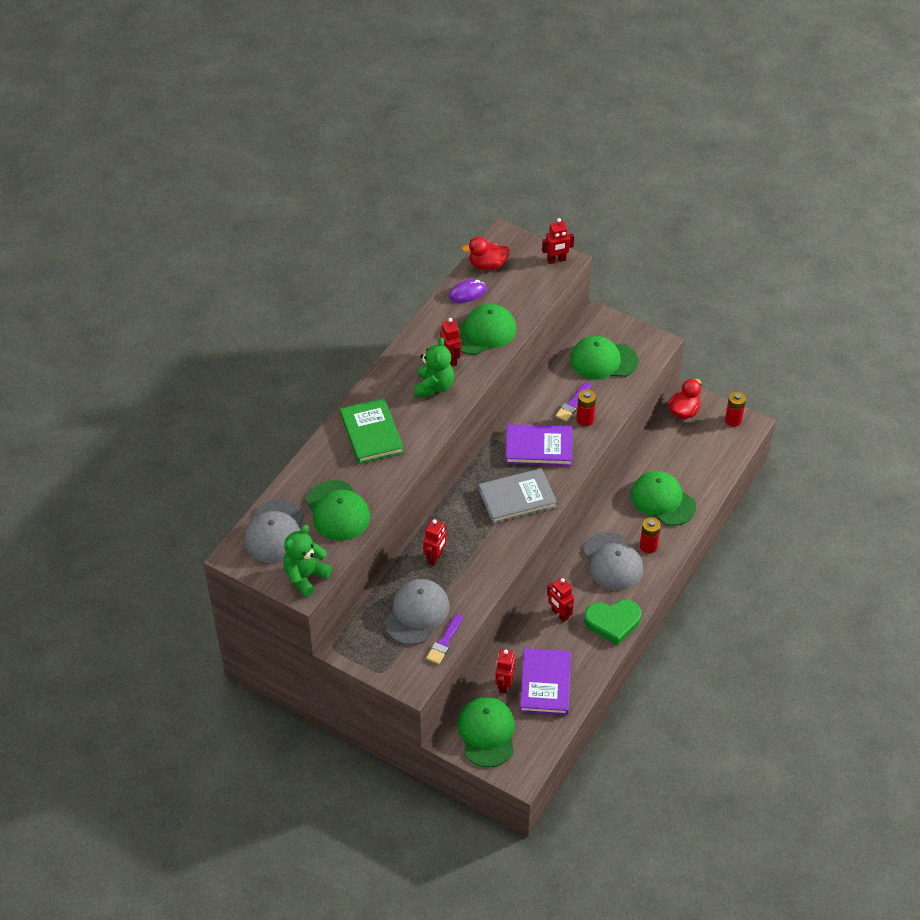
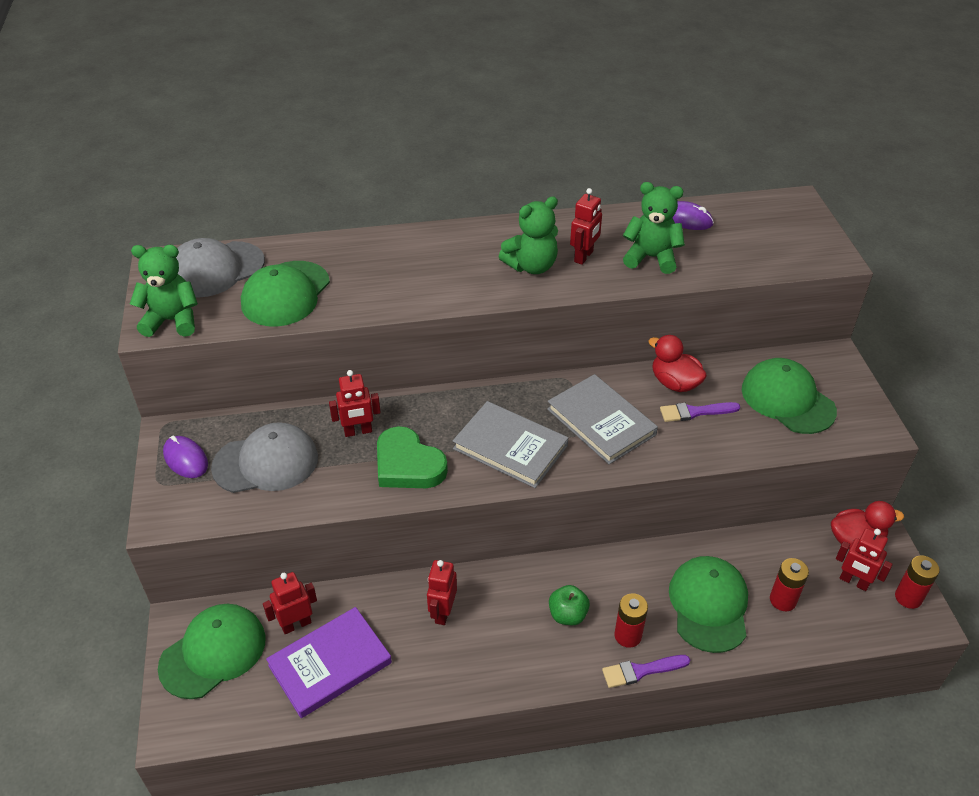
camera: 50 degrees right, 5 degrees down
(371, 433) = (416, 260): green book -> none
(375, 650) = (186, 459): none -> purple mouse
(444, 642) = (245, 509): purple brush -> purple brush (641, 671)
(483, 332) = (651, 258): green cap -> green teddy bear
(487, 265) = (742, 212): red duck -> red duck (674, 383)
(539, 447) = (601, 422): purple book -> grey book
(556, 260) = (825, 251): red robot -> red robot (854, 582)
(585, 419) = (687, 435): red battery -> red battery (782, 600)
(612, 562) = (567, 615): grey cap -> green apple
(613, 622) = (481, 674): green heart -> green heart (408, 464)

